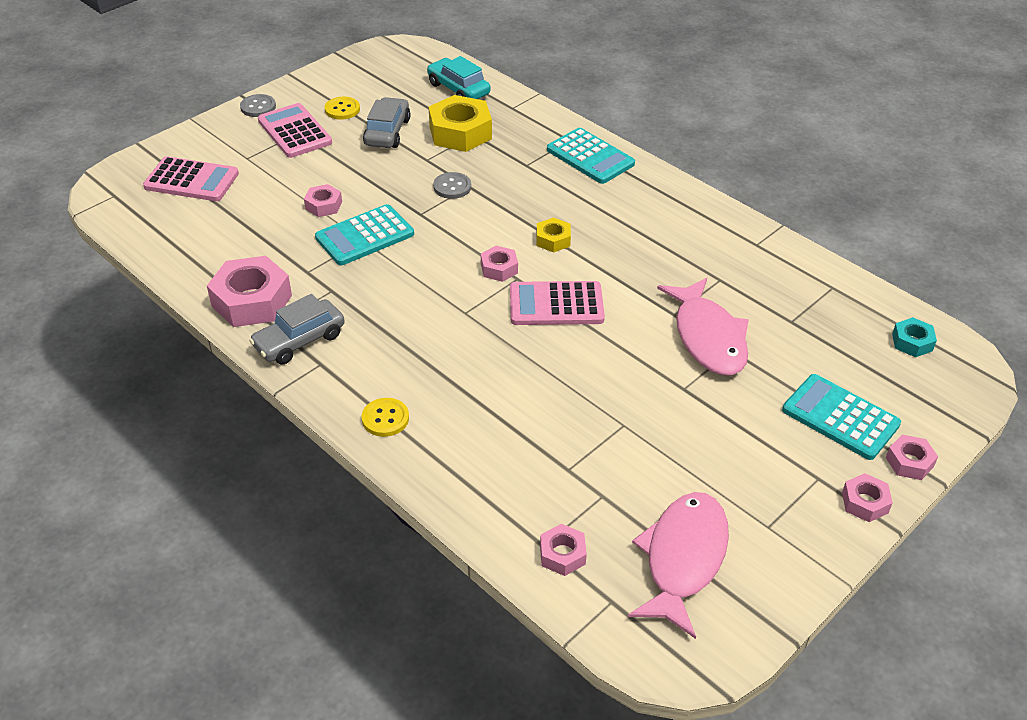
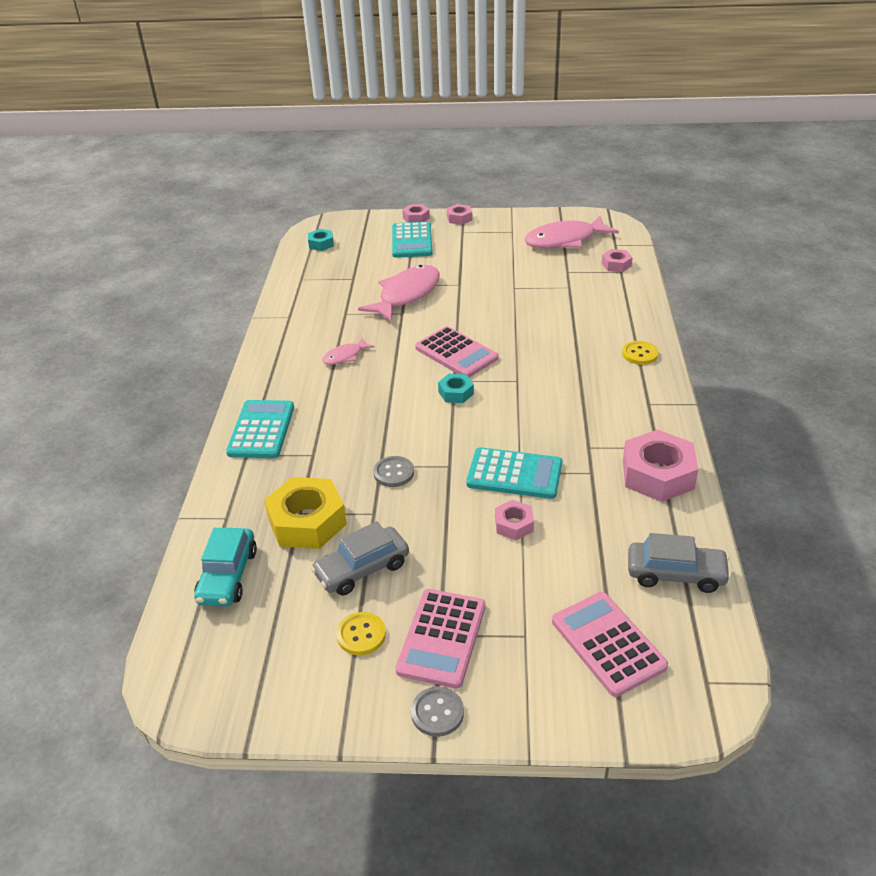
camera: 130 degrees left, 5 degrees down
(299, 341) = (648, 425): grey car -> grey car (676, 574)
(499, 268) = (456, 393): pink nut -> turquoise nut
(553, 240) = (393, 389): yellow nut -> none
(640, 241) = (345, 356): none -> pink fish

